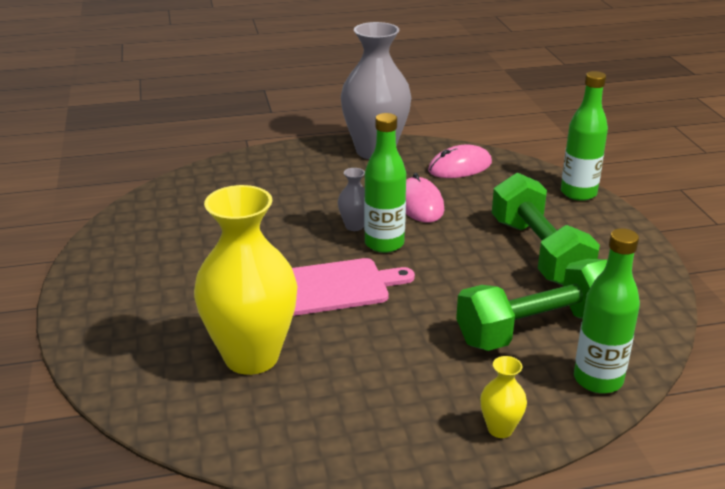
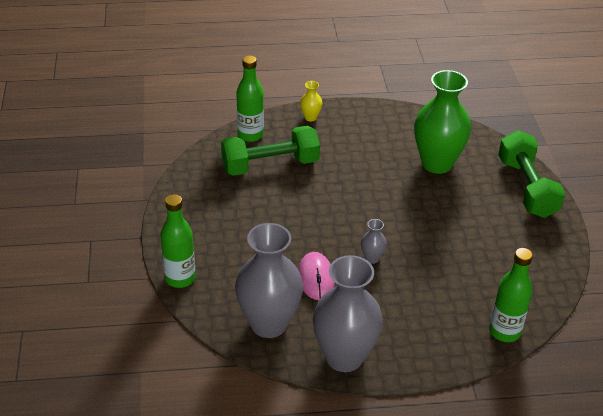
camera: 175 degrees left, 10 degrees up
(251, 356) = (437, 163): yellow vase -> green vase
(335, 287) = (388, 205): pink cutting board -> none
(384, 244) = (351, 238): green bottle -> green bottle (504, 332)
(460, 167) = (269, 324): pink mouse -> grey vase
(539, 252) = (242, 220): green dumbbell -> green dumbbell (527, 188)

